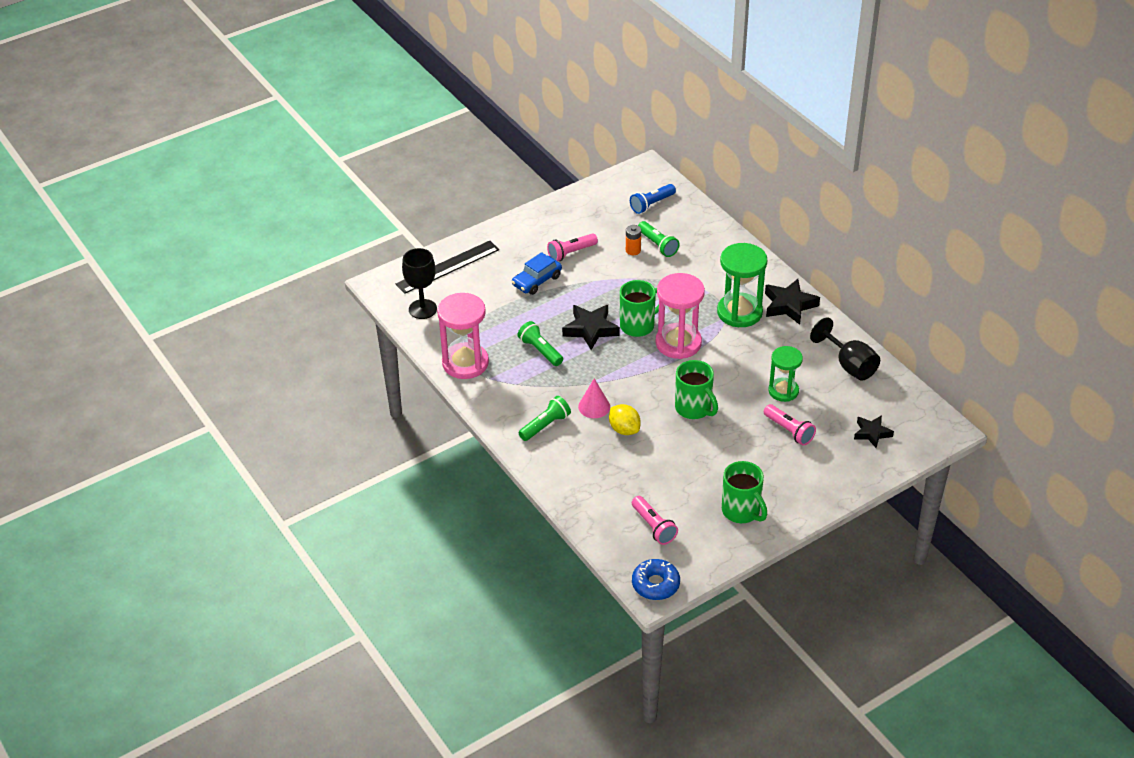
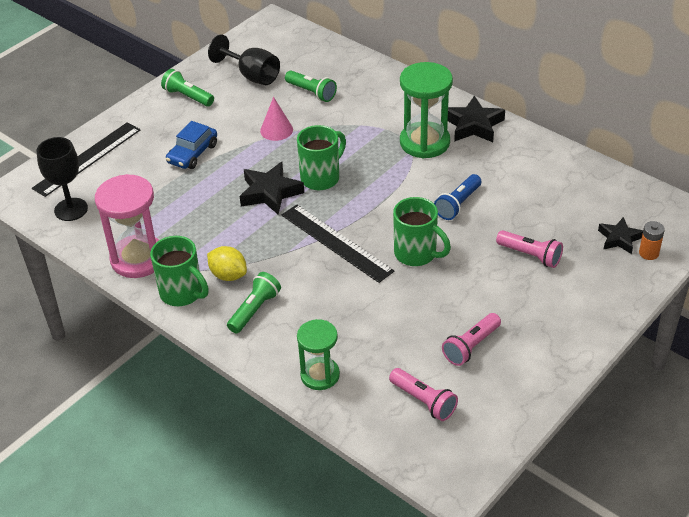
camera: 15 degrees left, 0 degrees up
(540, 351) = (221, 227): green flashlight -> green flashlight (188, 97)
(571, 253) = (221, 118): pink flashlight -> pink flashlight (471, 346)
(594, 406) = (303, 276): pink cone -> pink cone (276, 130)
(624, 429) = (347, 294): yellow lemon -> yellow lemon (228, 275)
(631, 384) = (336, 242): none -> black ruler
(633, 250) = (287, 103): orange battery -> orange battery (648, 253)
(652, 204) = (290, 54): blue flashlight -> blue flashlight (458, 204)
(655, 584) = (453, 473): blue donut -> none
(678, 343) = (372, 187): pink hourglass -> none
(742, 511) = (517, 359): green mug -> green mug (182, 293)
(783, 391) = (505, 214): green hourglass -> green hourglass (320, 375)
(849, 365) = (563, 173): black goblet -> black goblet (252, 75)

